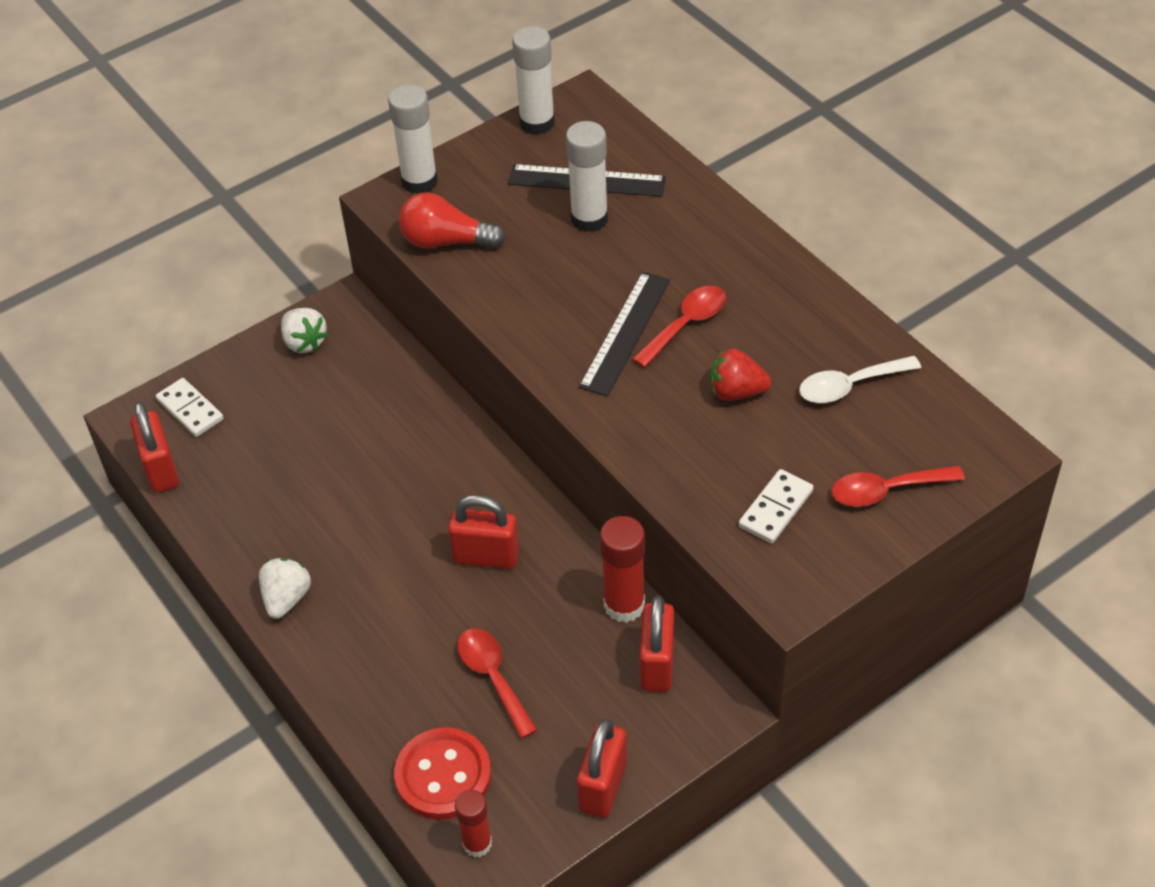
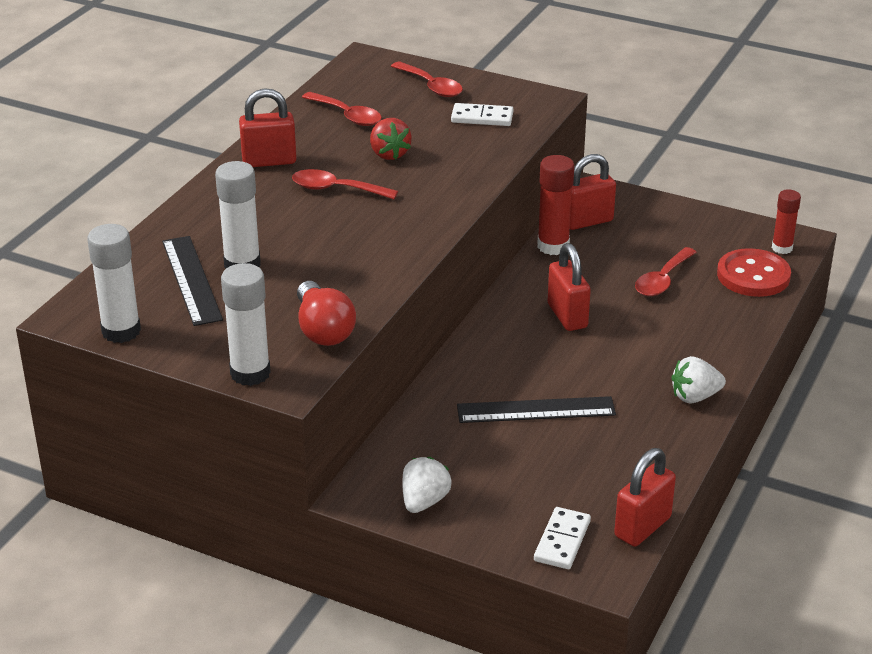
camera: 120 degrees left, 15 degrees down
(603, 786) = (694, 216): red padlock -> red padlock (269, 161)
(625, 333) = (365, 212): black ruler -> black ruler (536, 410)
(850, 386) = (347, 115): white spoon -> red spoon

